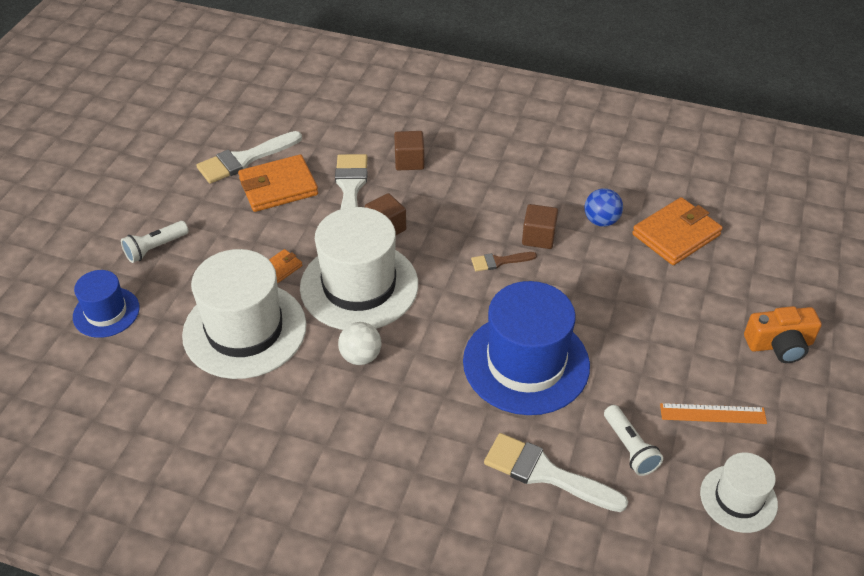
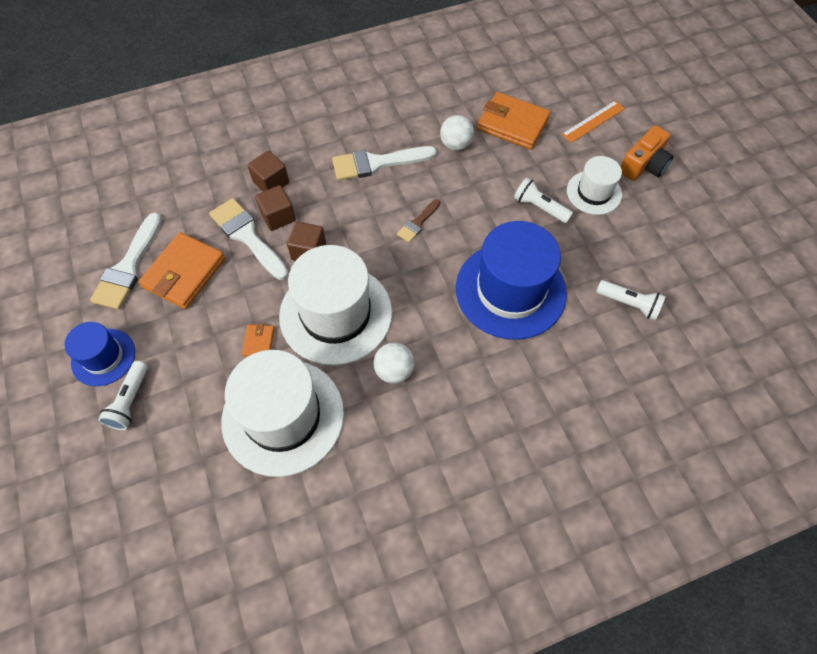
camera: 40 degrees left, 15 degrees up
(106, 312) = (146, 490): blue hat -> blue hat (103, 357)
(538, 237) = (426, 185): brown cube -> brown cube (278, 216)
(546, 473) = (599, 363): white brush -> white brush (377, 163)
(601, 221) = (455, 144): blue ball -> white ball
(627, 316) = (539, 207): none -> white flashlight
(676, 235) = (512, 124): orange wallet -> orange wallet turned 75 degrees counterclockwise
(712, 413) = (652, 242): orange ruler -> orange ruler (593, 121)
(738, 498) = (717, 291): white hat -> white hat (594, 192)

